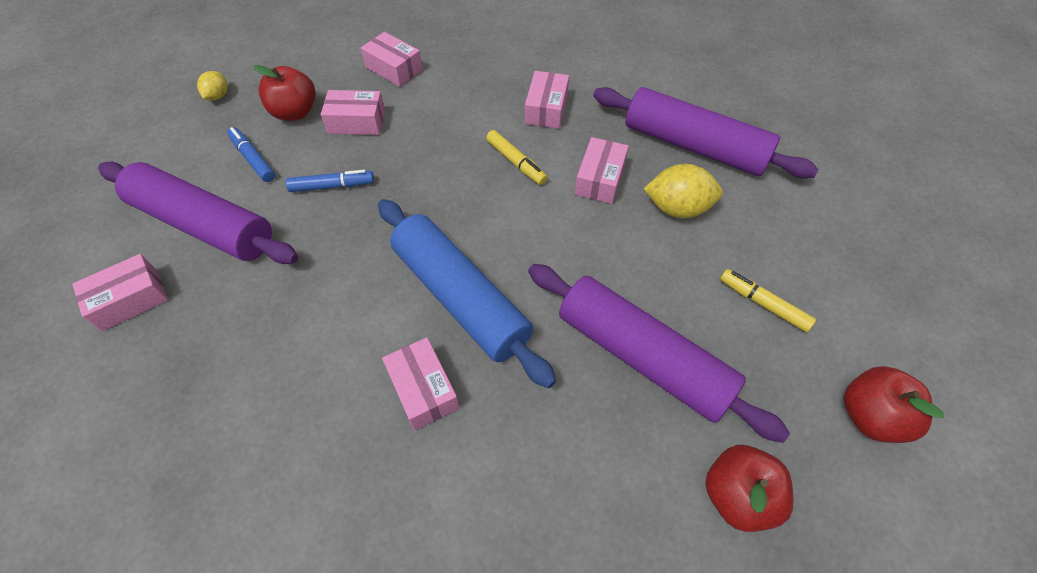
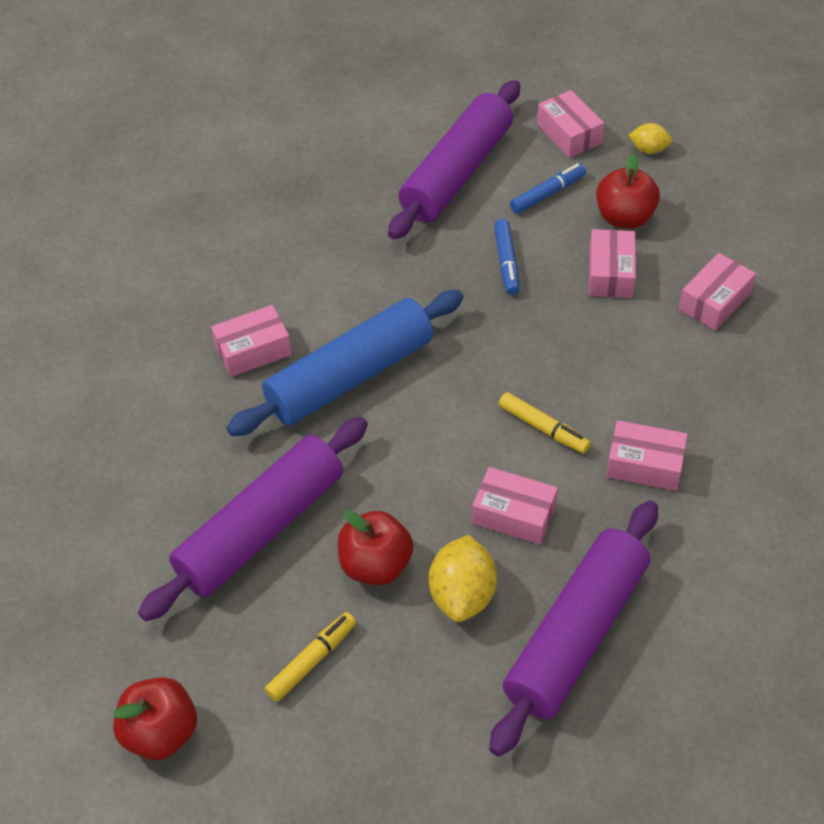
camera: 95 degrees right, 5 degrees down
(130, 299) = (372, 142): pink box -> pink box (569, 134)
(516, 162) = (543, 428): yellow marker -> yellow marker turned 105 degrees counterclockwise
(737, 496) = (108, 587): red apple -> red apple (376, 565)

